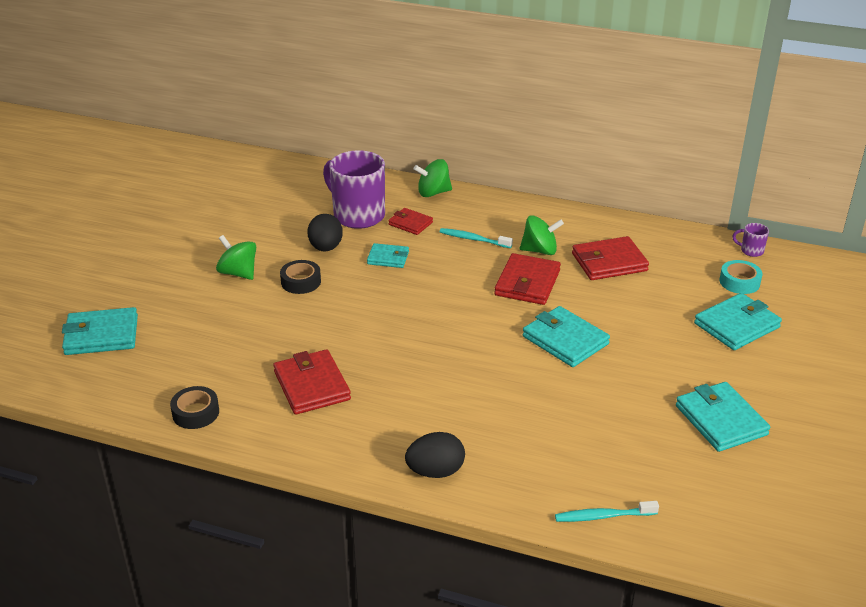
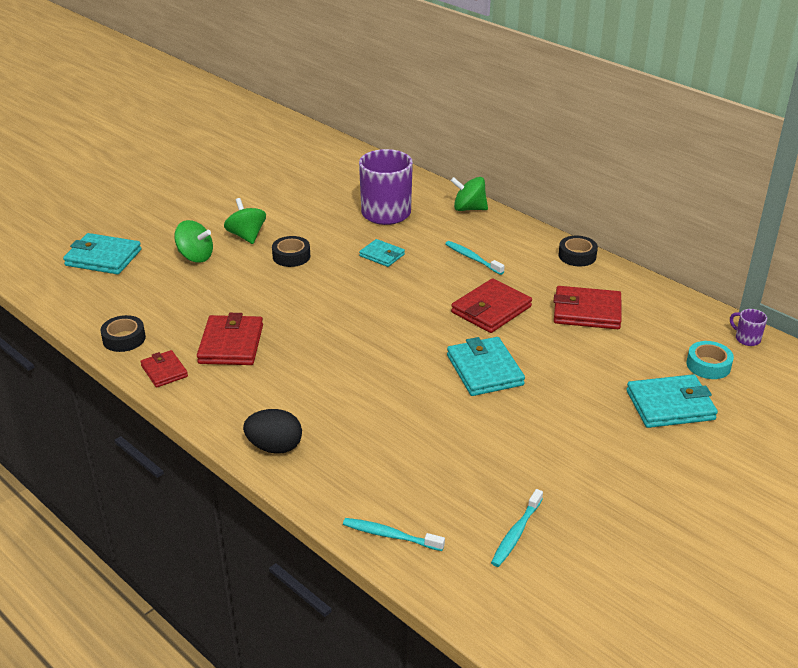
camera: 25 degrees right, 0 degrees up
(326, 248) = (335, 233): black egg -> none
(410, 223) = (426, 230): red wallet -> red wallet (164, 371)
(540, 250) = (527, 284): green spinning top -> green spinning top (195, 256)
(562, 213) = (577, 256): none -> black tape
(703, 476) = (516, 533): none -> turquoise toothbrush
(720, 420) = (577, 488): turquoise wallet -> none

